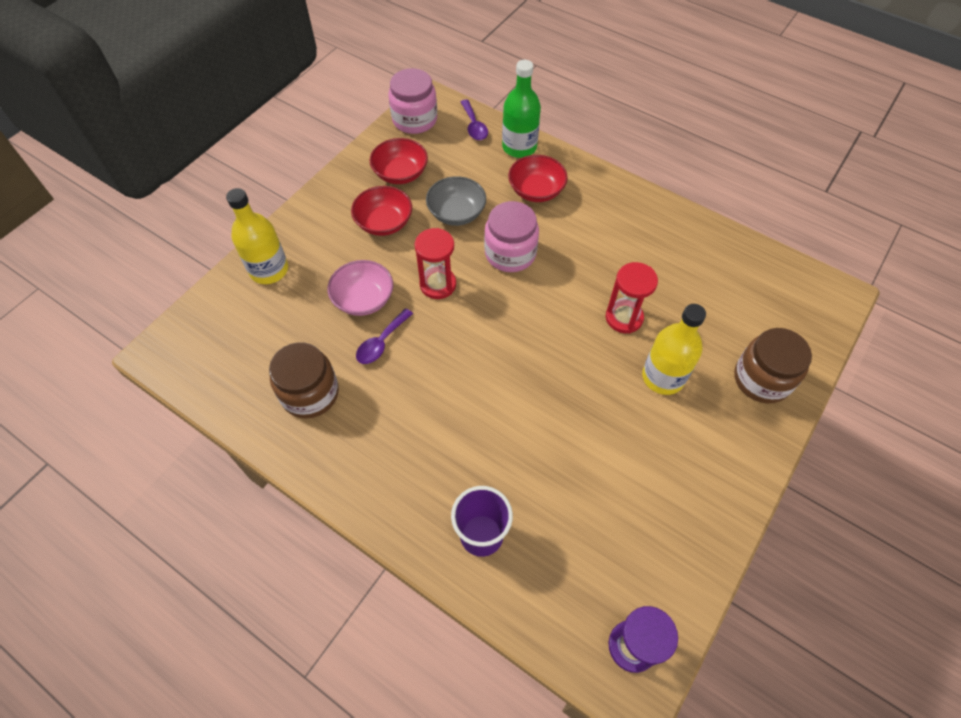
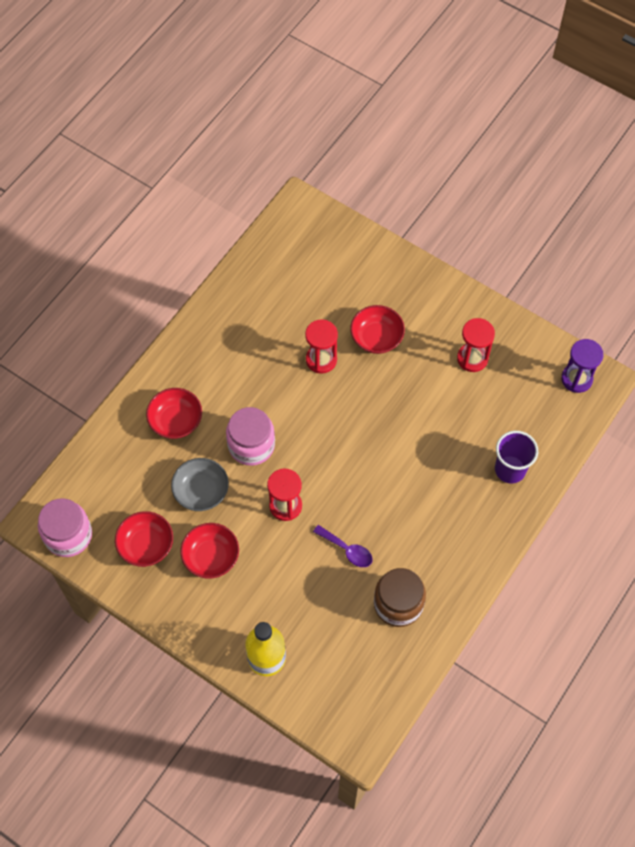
camera: 90 degrees left, 5 degrees up
(363, 299) = (301, 568): pink bowl -> none
(474, 126) = (82, 476): purple spoon -> none
(519, 147) = (116, 434): green bottle -> none
(648, 493) = (472, 358): none -> red hourglass
(663, 377) = (376, 337): yellow bottle -> red bowl
(761, 379) = (377, 271): brown jar -> none

